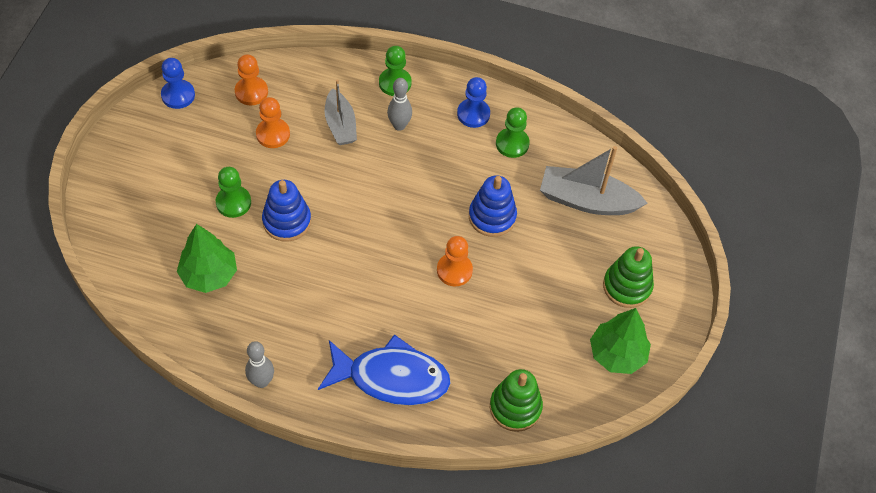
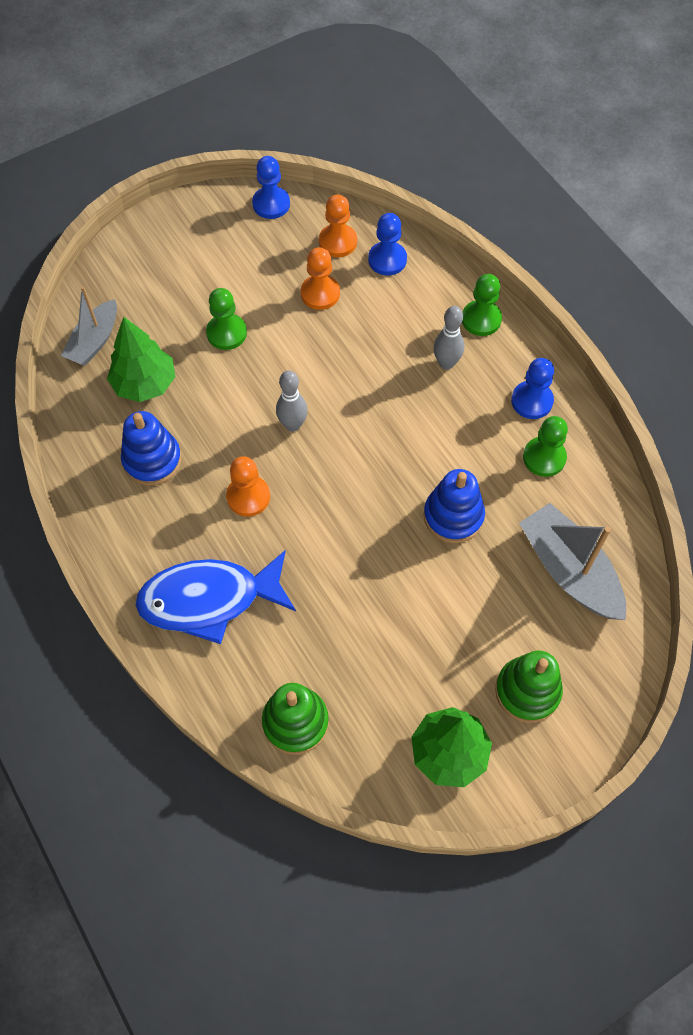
camera: 45 degrees right, 5 degrees up
(261, 381) = (97, 513): grey bowling pin -> grey bowling pin (293, 425)
(287, 221) = (256, 383): blue stacking toy -> blue stacking toy (152, 460)
(297, 83) = (387, 260): none -> blue pawn
(340, 125) = (390, 325): grey boat -> grey boat (94, 341)
(391, 378) = (209, 599): blue fish -> blue fish turned 120 degrees clockwise
(454, 270) = (365, 542): orange pawn -> orange pawn (248, 497)

